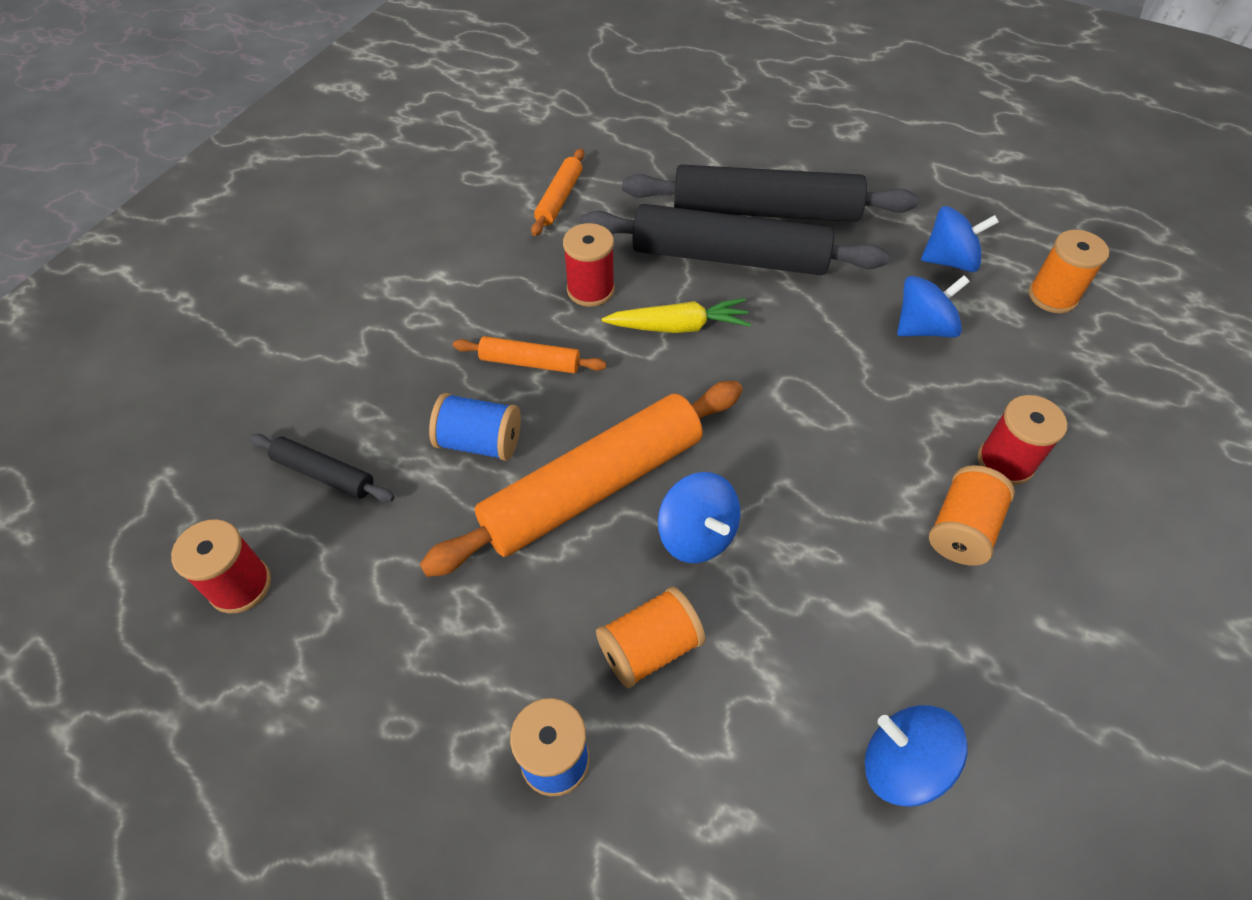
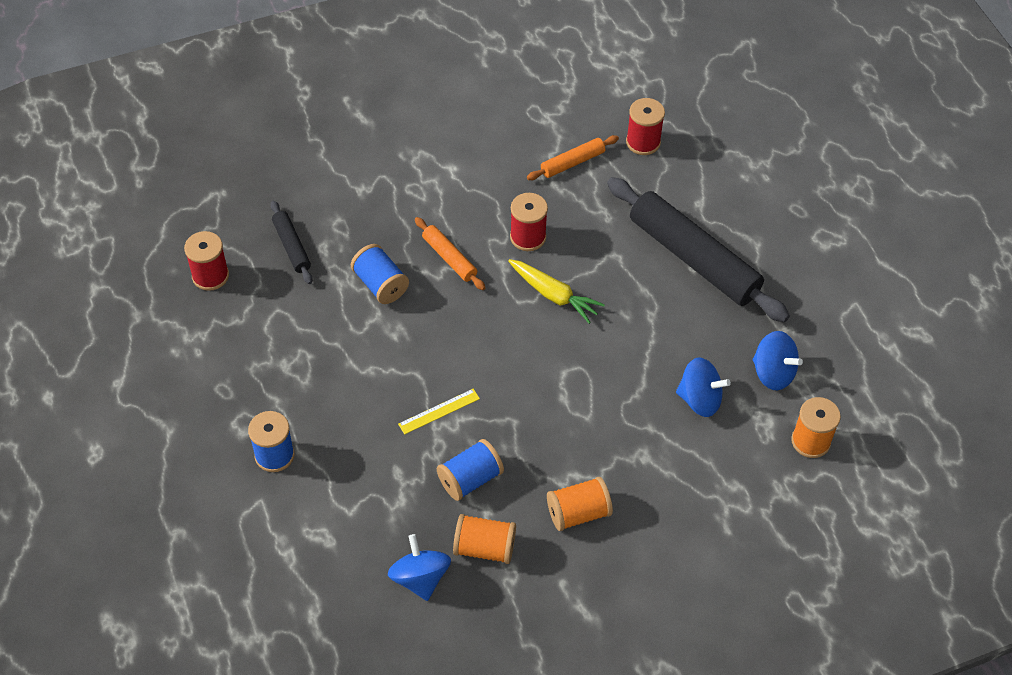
camera: 40 degrees right, 0 degrees up
(593, 487) = (413, 349): orange rolling pin -> none
(649, 648) = (361, 443): orange spool -> orange spool (484, 547)
(697, 535) = (439, 411): blue spinning top -> yellow ruler
(729, 257) = (633, 273): black rolling pin -> none
(816, 586) = (470, 479): none -> blue spool
(1005, 462) = (647, 502): red spool -> red spool (643, 142)

